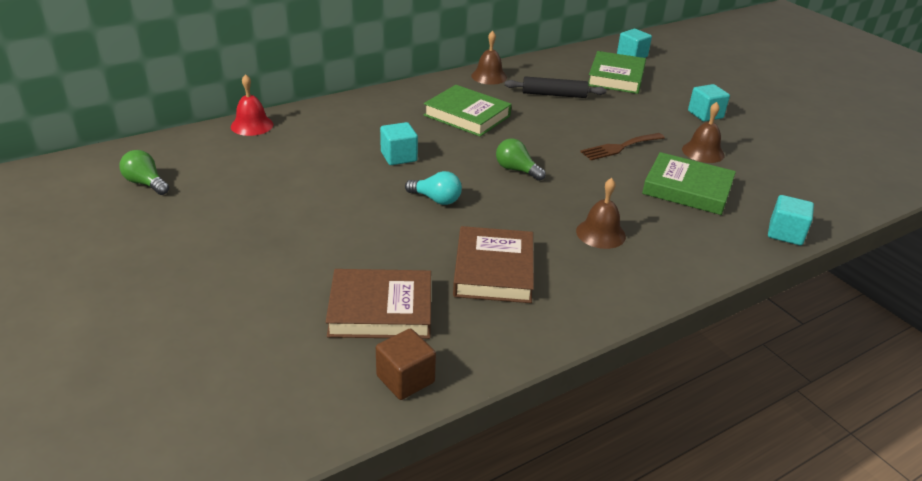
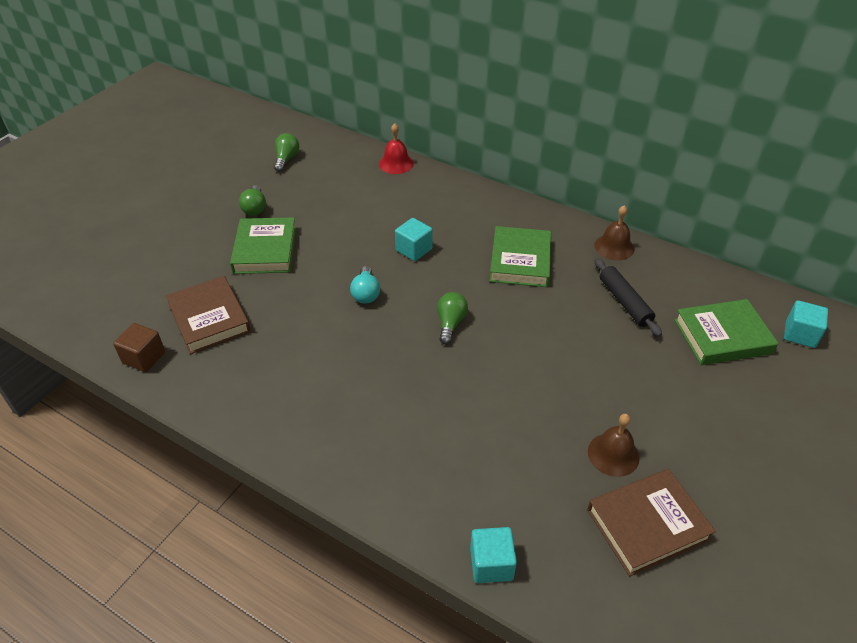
camera: 65 degrees right, 10 degrees up
(212, 228) = (255, 208): none -> green light bulb
(493, 270) = (289, 359): brown book -> brown book (647, 525)
(600, 233) = (386, 410): brown bell -> none
(619, 147) = (558, 382): brown fork -> none
(687, 189) = (518, 457): green book -> green book (265, 250)
(705, 114) = (712, 437): turquoise cube -> none

